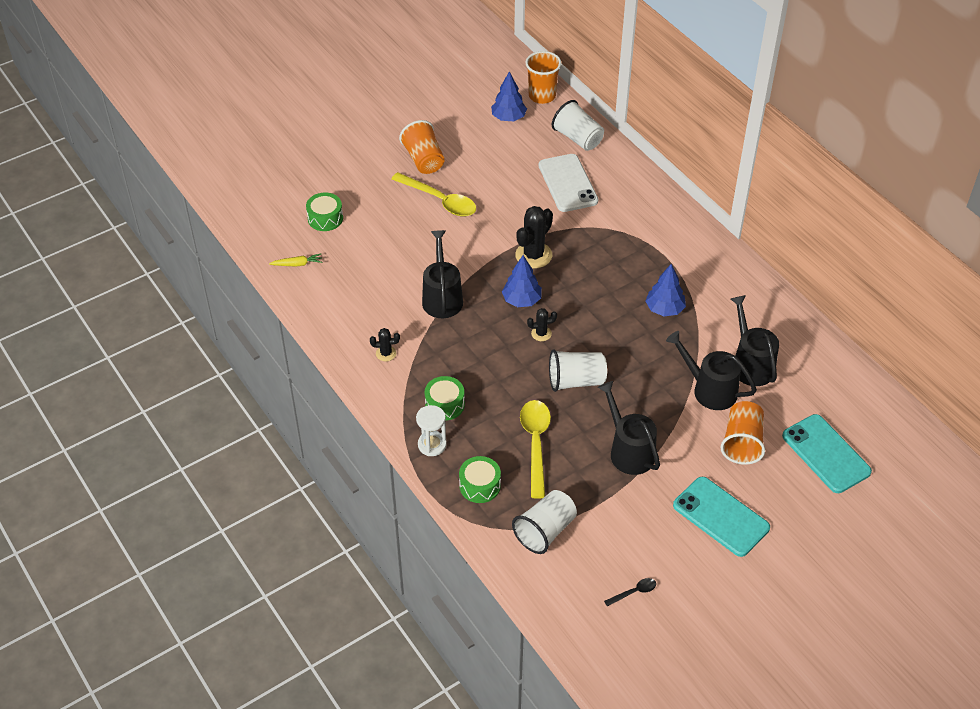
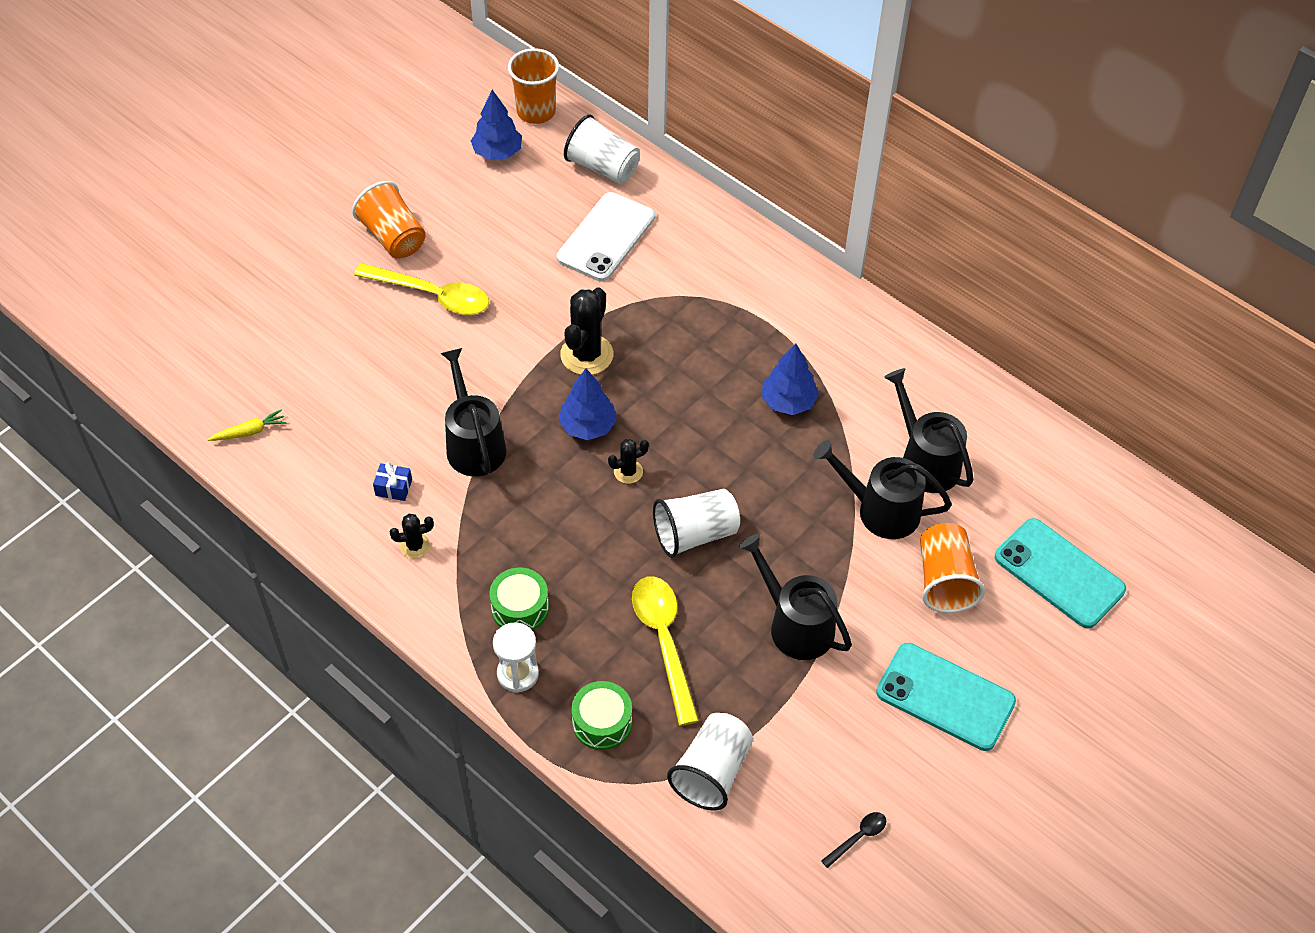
camera: 15 degrees left, 5 degrees up
(325, 218) = (273, 353): green drum -> none
(381, 315) = (393, 488): none -> blue gift
(568, 183) = (606, 237): white phone -> white phone turned 60 degrees clockwise

